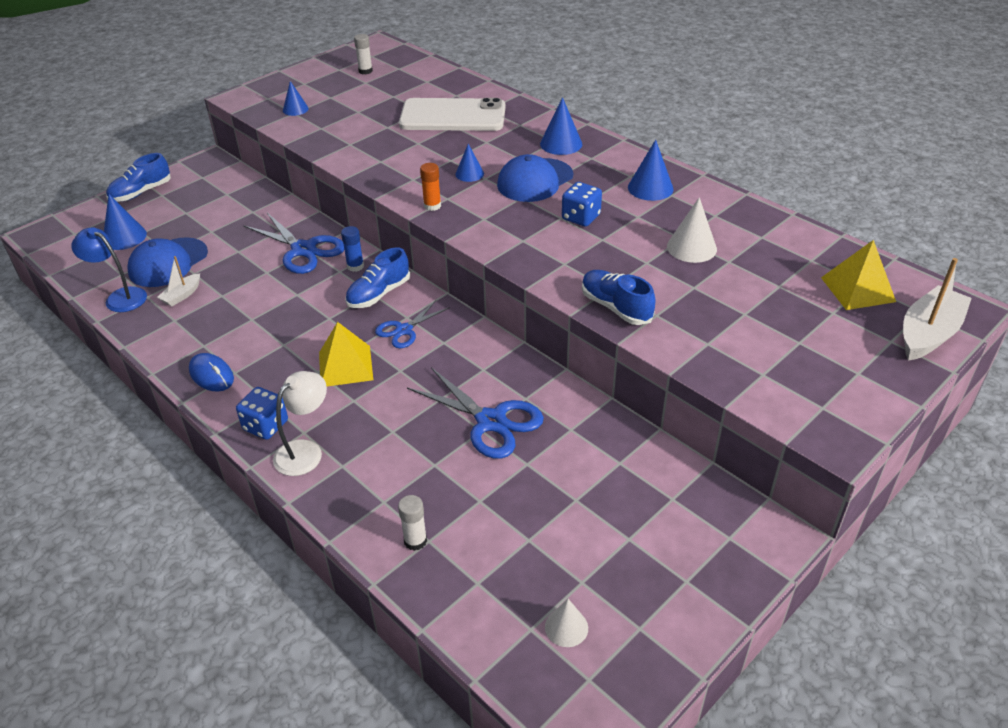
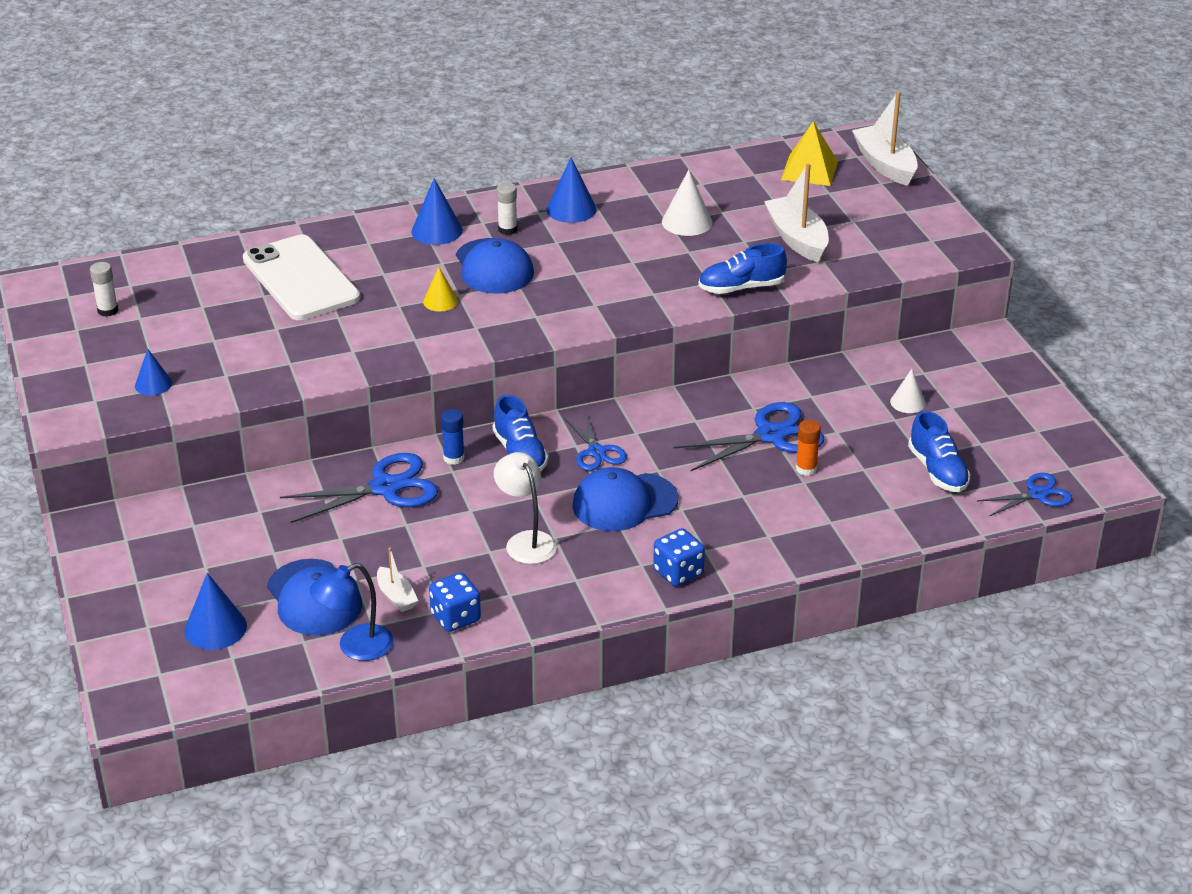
camera: 65 degrees left, 5 degrees down
(141, 192) = (111, 599): blue shoe -> blue shoe (937, 471)
(211, 375) = (568, 596): blue mouse -> none
(305, 451) = (733, 554): white lamp -> white lamp (526, 541)
(345, 366) = (624, 502): yellow pyramid -> blue cap
(415, 541) = (887, 515): white glue stick -> white glue stick (507, 229)
(432, 206) = (482, 340): orange glue stick -> orange glue stick (806, 469)
(453, 116) = (301, 279): white phone -> white phone turned 60 degrees counterclockwise
(469, 174) = (440, 301): blue cone -> yellow cone
(520, 661) = (1037, 494): none -> blue scissors
(566, 627) = (1018, 463): white cone -> white cone (908, 402)
(581, 217) = (586, 262): blue dice -> blue dice (455, 617)
(729, 316) = (797, 239): none -> white boat

